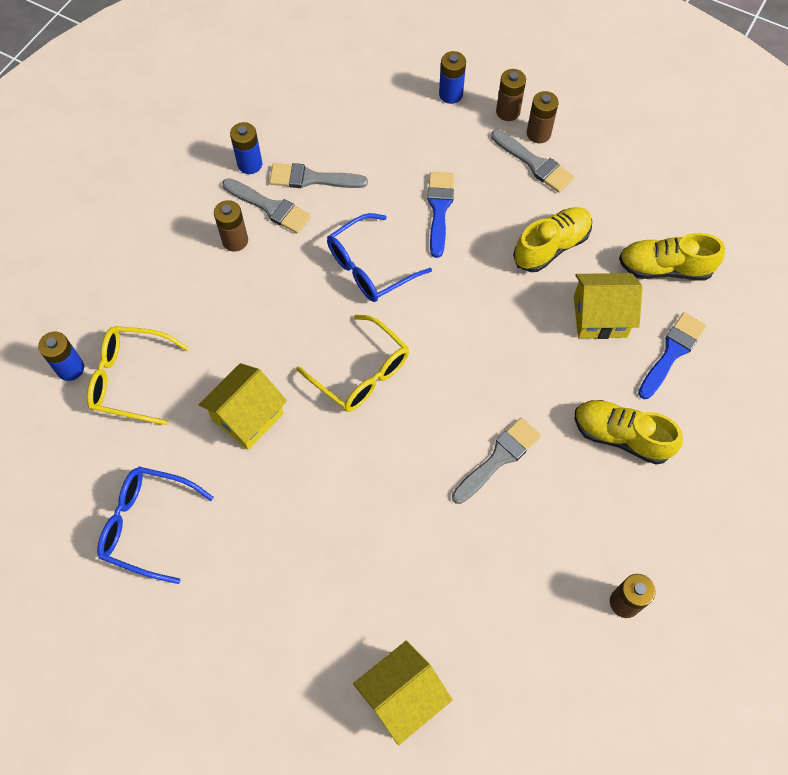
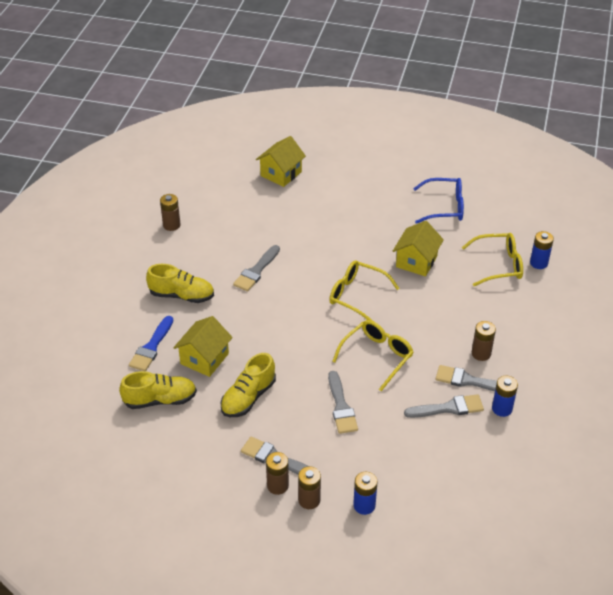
camera: 165 degrees right, 20 degrees down
(369, 267) = (377, 356): blue glasses -> yellow glasses
(439, 209) = (341, 406): blue brush -> grey brush
(600, 317) = (204, 358): yellow house -> yellow house turned 45 degrees counterclockwise

